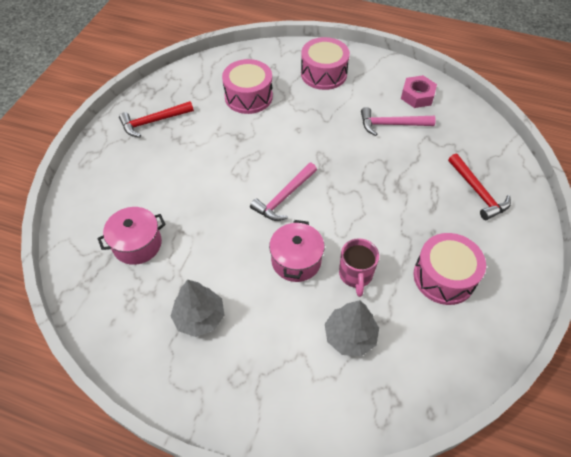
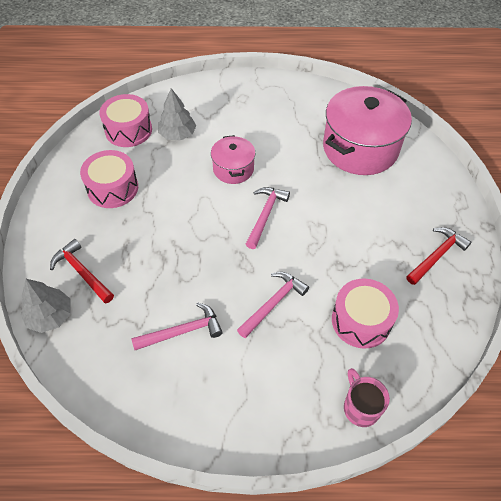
camera: 160 degrees right, 0 degrees up
(137, 244) = (360, 148): pink pot -> pink pot, size x1.91
(199, 317) = (284, 119): grey tree -> grey tree (50, 316)
(310, 124) = (273, 303): none -> pink hammer
(323, 74) = (289, 390): pink drum -> pink drum (128, 130)
(355, 275) = (183, 171): pink mug -> pink mug (360, 407)
(417, 96) = (158, 389): pink nut -> none

